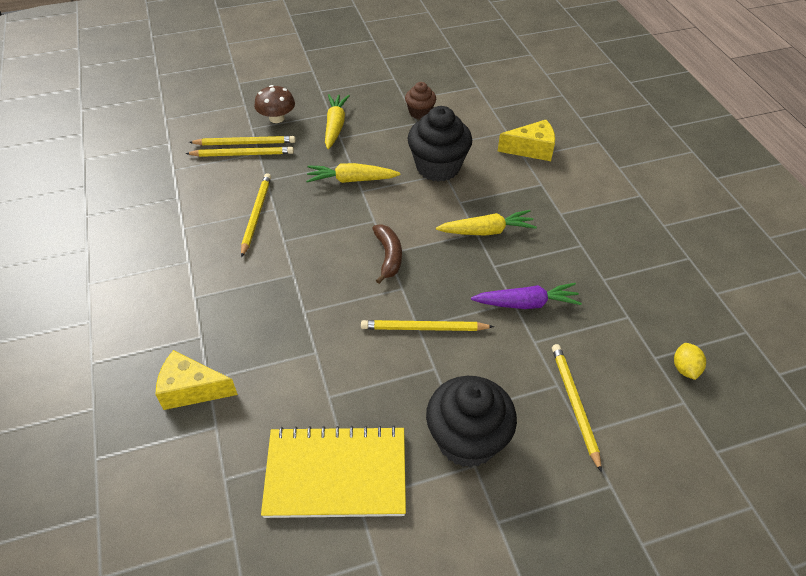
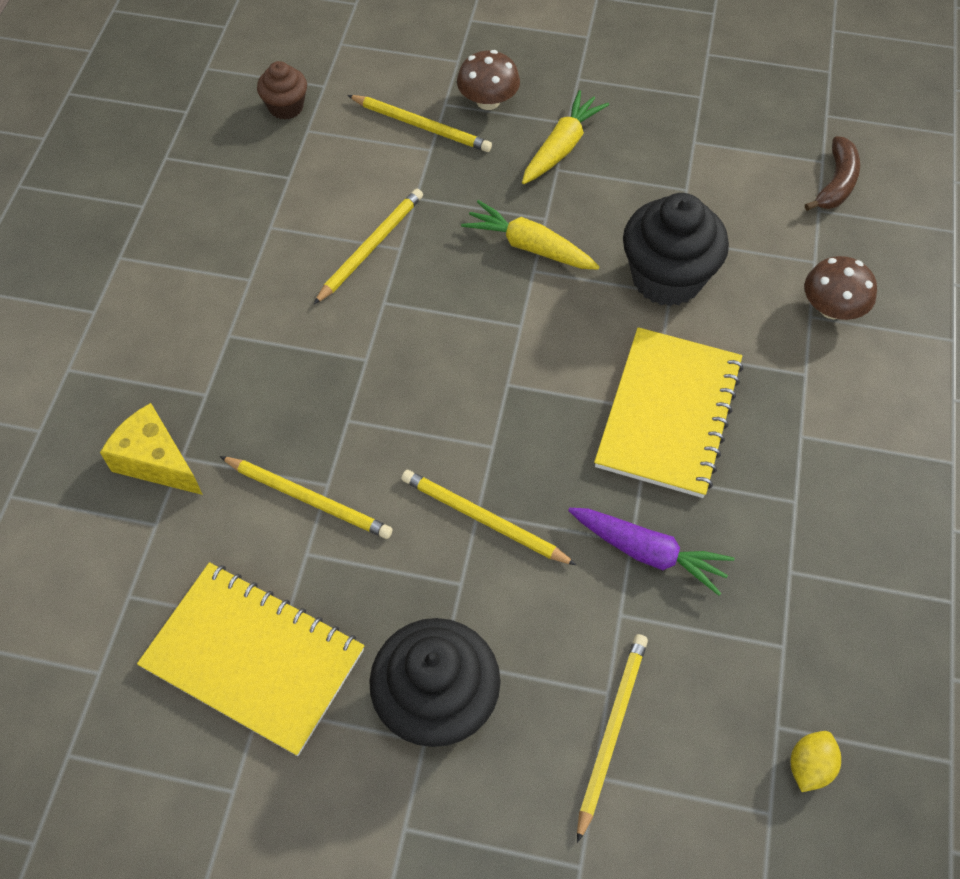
camera: 30 degrees right, 10 degrees up
(242, 154) = (408, 142): yellow pencil -> yellow pencil (308, 499)
(388, 256) = (505, 390): brown banana -> brown banana (836, 183)
(420, 113) = (701, 173): brown cupcake -> brown cupcake (286, 107)
(486, 231) = (668, 414): yellow carrot -> yellow notebook
(531, 149) = (832, 308): yellow cheese -> brown mushroom

